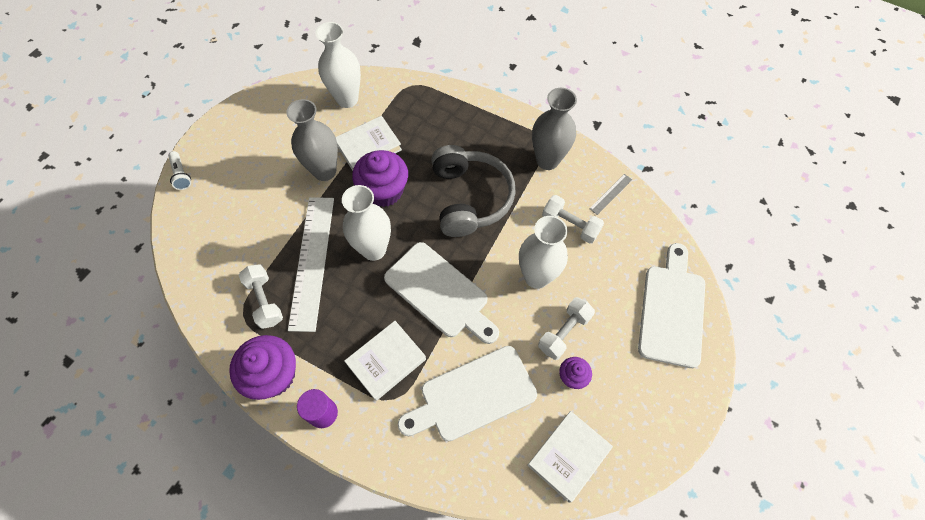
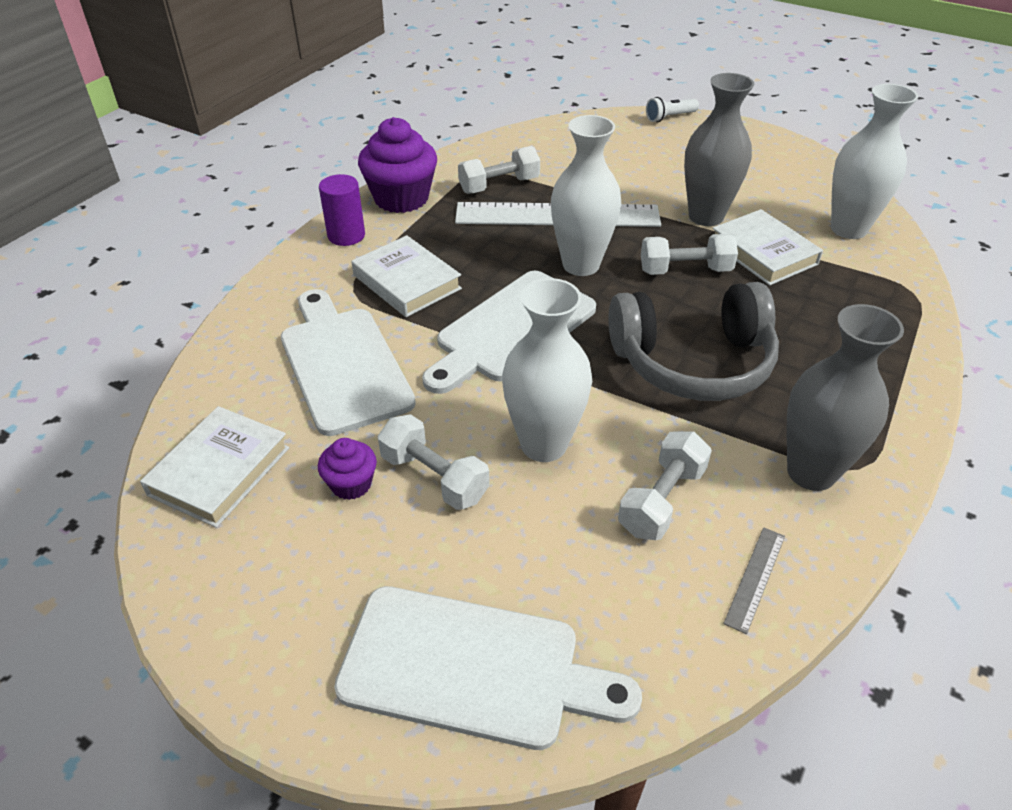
camera: 90 degrees right, 20 degrees down
(384, 191) = (685, 270): purple cupcake -> white dumbbell
(568, 456) = (219, 471): white book -> white book turned 75 degrees clockwise
(611, 194) = (755, 578): grey ruler -> grey ruler turned 75 degrees clockwise

